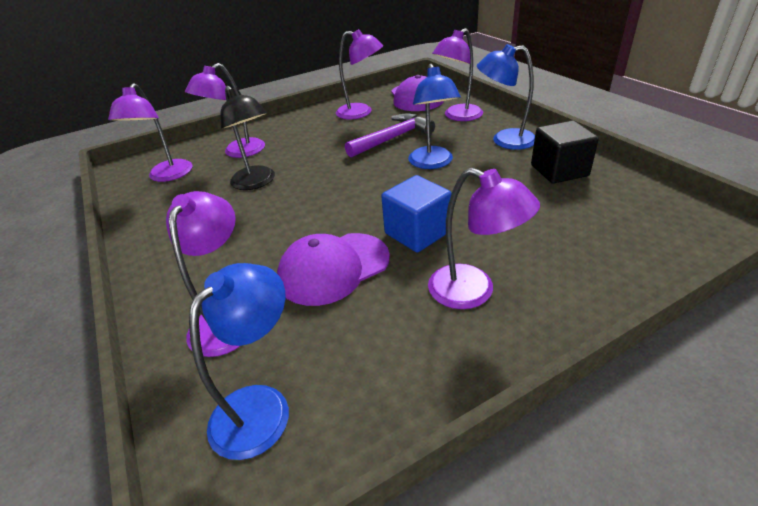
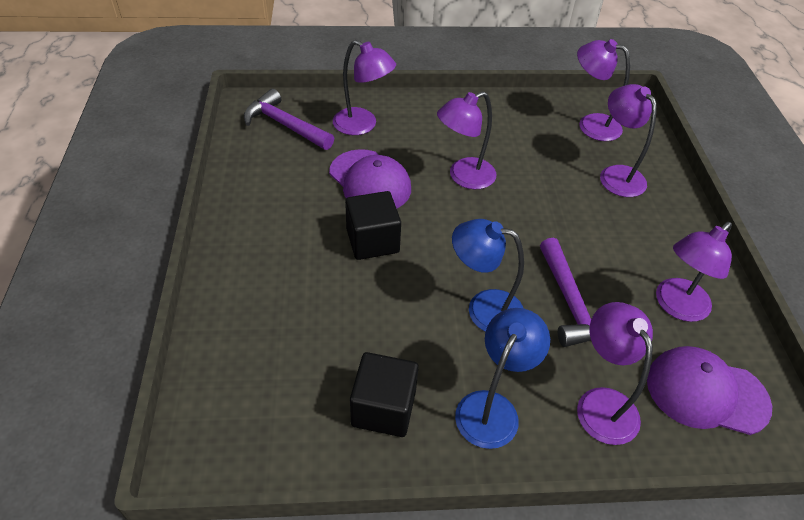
camera: 110 degrees right, 10 degrees up
(257, 182) = (536, 173): black lamp -> none
(261, 406) = (285, 125): blue lamp -> purple hammer
(333, 268) = (370, 181): purple cap -> purple cap turned 150 degrees clockwise
(417, 233) = (372, 241): blue cube -> black cube
(473, 292) = (281, 238): purple lamp -> purple lamp (463, 177)

